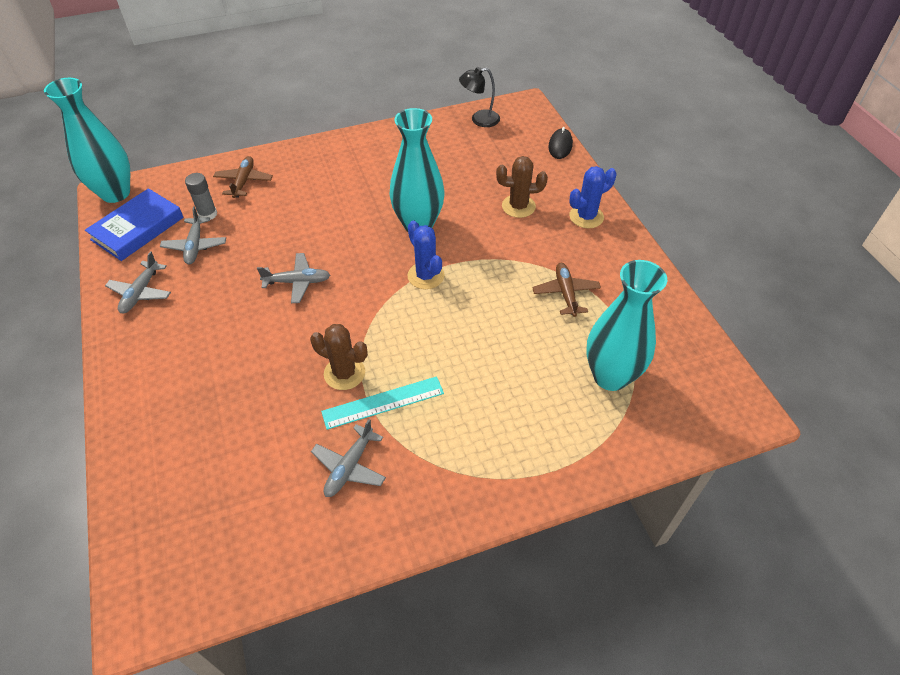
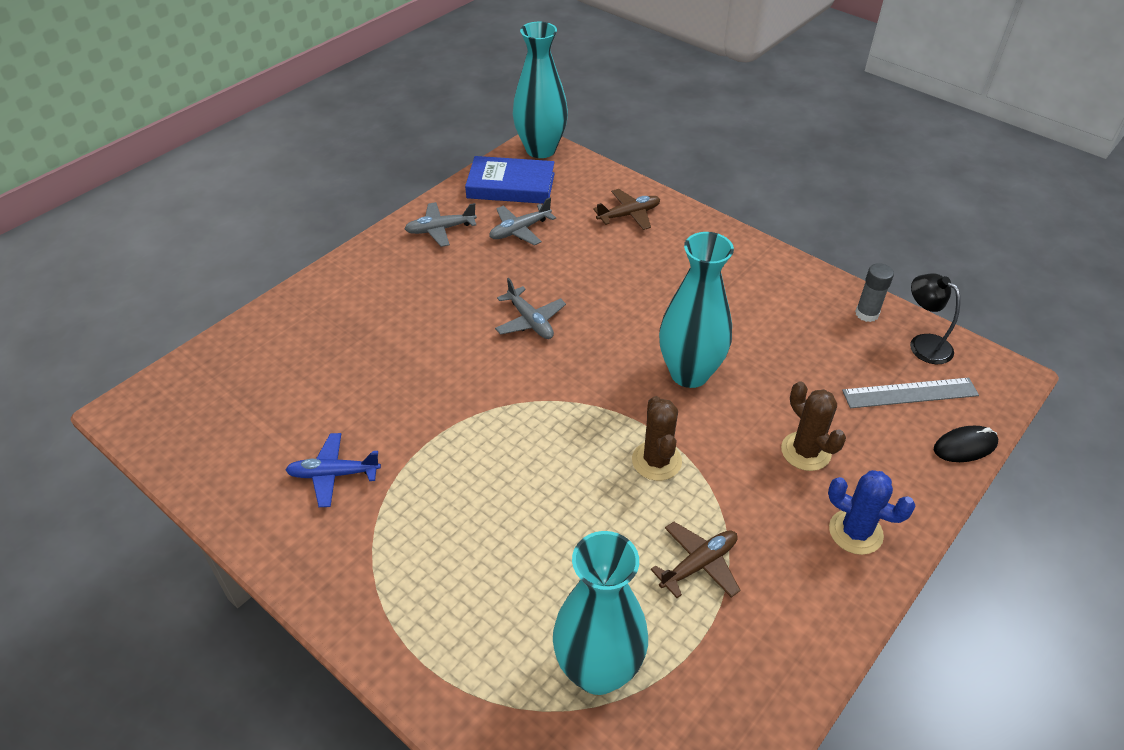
camera: 60 degrees right, 5 degrees down
(208, 214) = (565, 216): grey glue stick -> grey glue stick (866, 314)
(344, 373) = (441, 414): brown cactus -> brown cactus (656, 461)
(349, 467) = (333, 474): grey plane -> blue plane
(383, 402) = (424, 463): turquoise ruler -> none
(426, 276) = (618, 416): blue cactus -> none
(509, 144) = (910, 393): none -> grey ruler

